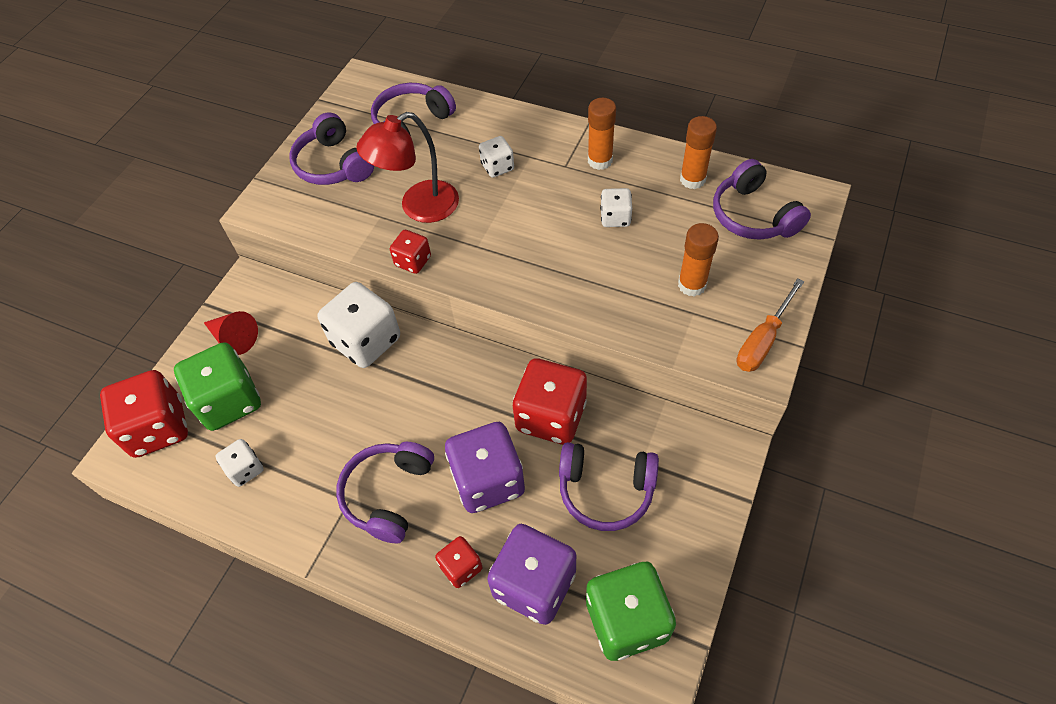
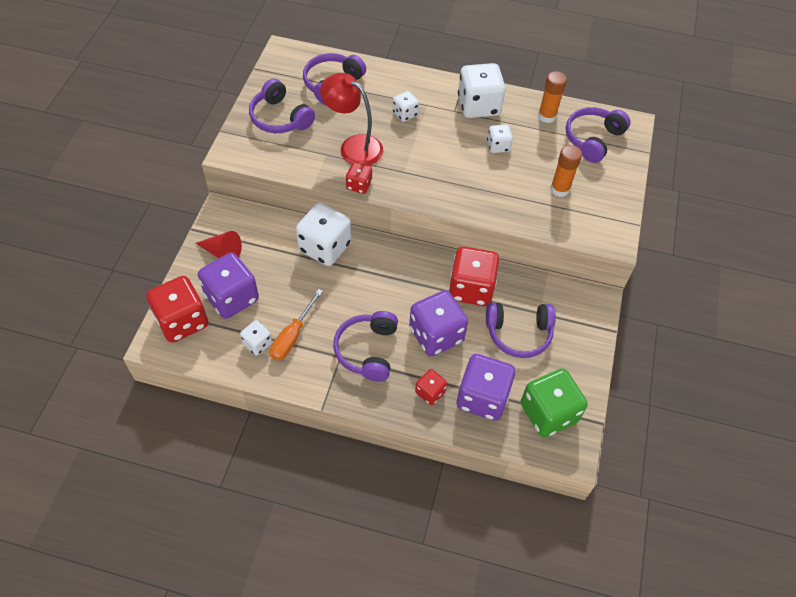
camera: 15 degrees left, 0 degrees up
(229, 401) = (232, 298): green dice -> purple dice
(419, 207) = (353, 146): red lamp -> red lamp turned 75 degrees clockwise
(600, 161) = (478, 106): orange glue stick -> white dice
(753, 215) = (593, 139): purple headphones -> purple headphones turned 75 degrees clockwise
(763, 340) = (613, 223): orange screwdriver -> orange screwdriver (292, 336)

